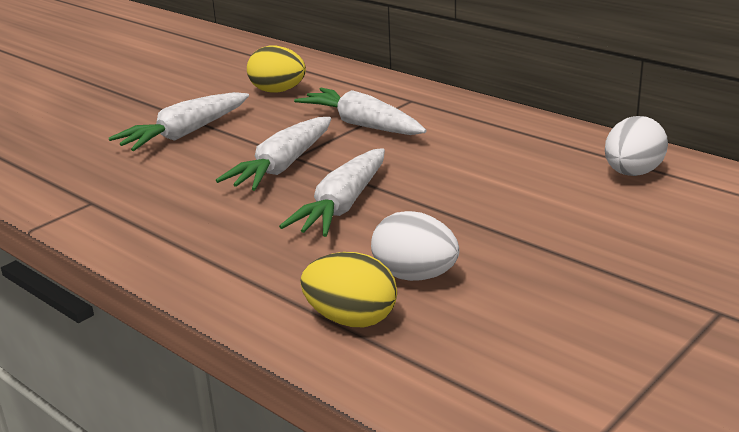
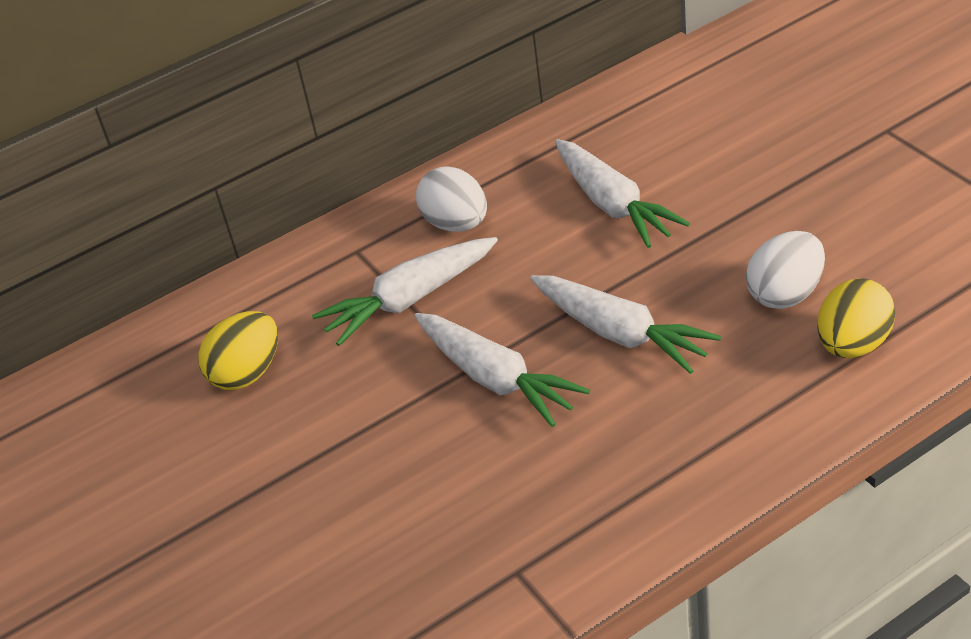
camera: 70 degrees left, 15 degrees up
(184, 134) = (343, 476): white carrot -> white carrot (613, 205)
(632, 173) = (630, 122): white egg -> white egg (456, 224)

